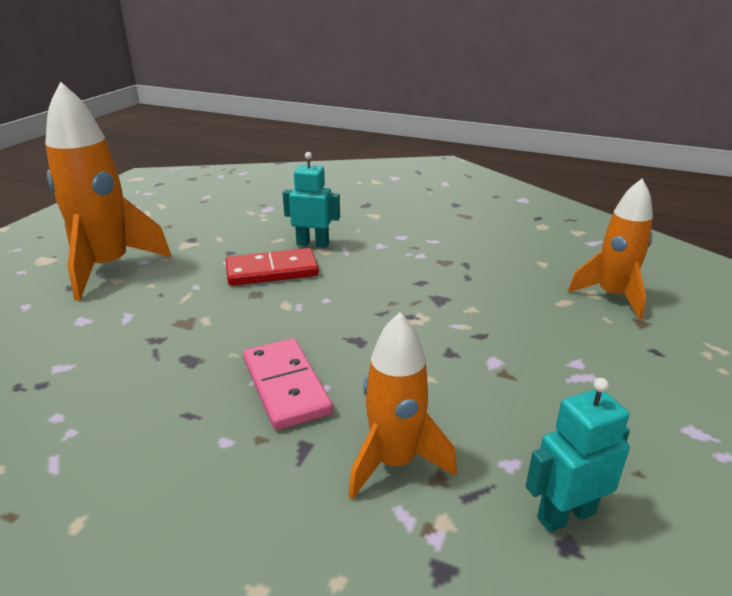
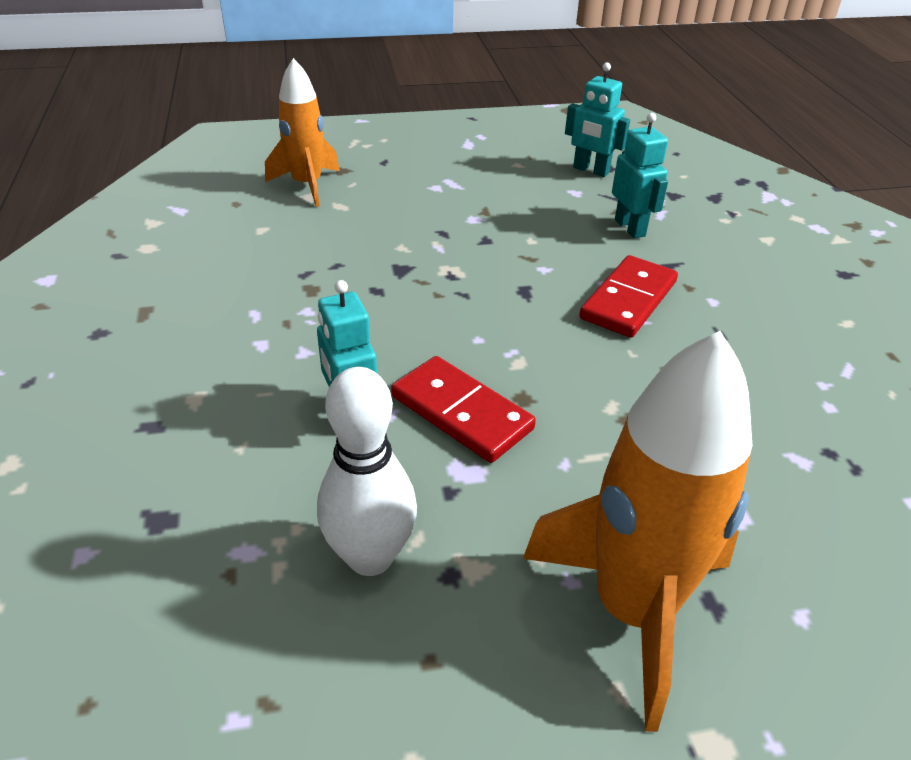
camera: 125 degrees left, 10 degrees up
(226, 227) = (370, 557): none -> white bowling pin
(286, 386) = (628, 300): pink domino -> red domino
(394, 462) = (630, 228): orange rocket -> turquoise robot

